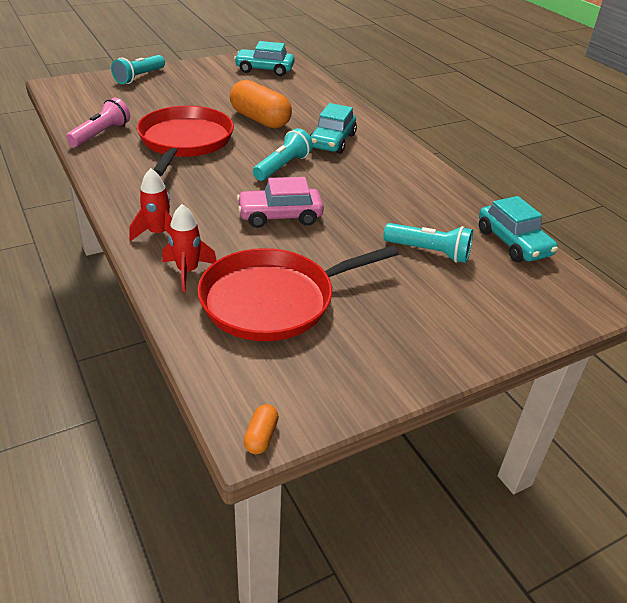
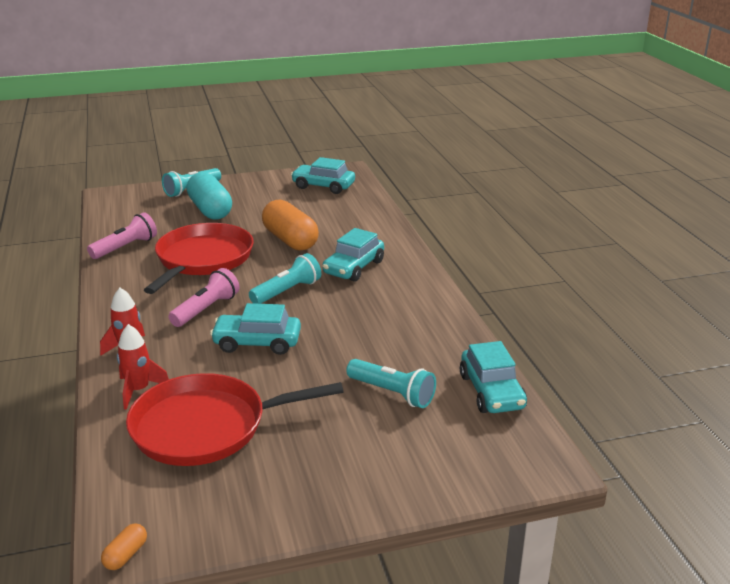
camera: 15 degrees right, 10 degrees down
(168, 95) = (210, 210): none -> turquoise capsule
(214, 188) = (206, 309): none -> pink flashlight
(280, 216) = (257, 343): pink car -> turquoise car

